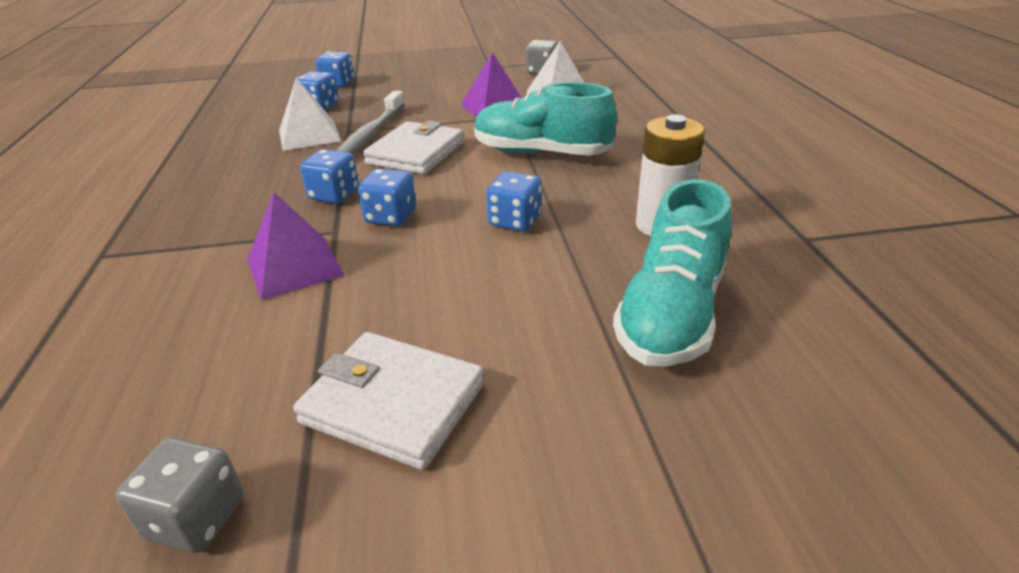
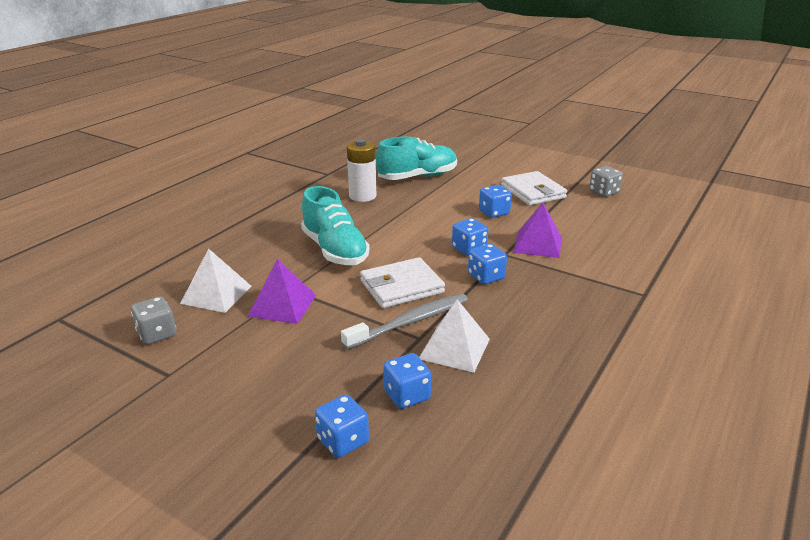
camera: 140 degrees left, 5 degrees down
(515, 221) = (415, 222): blue dice -> blue dice (494, 212)

